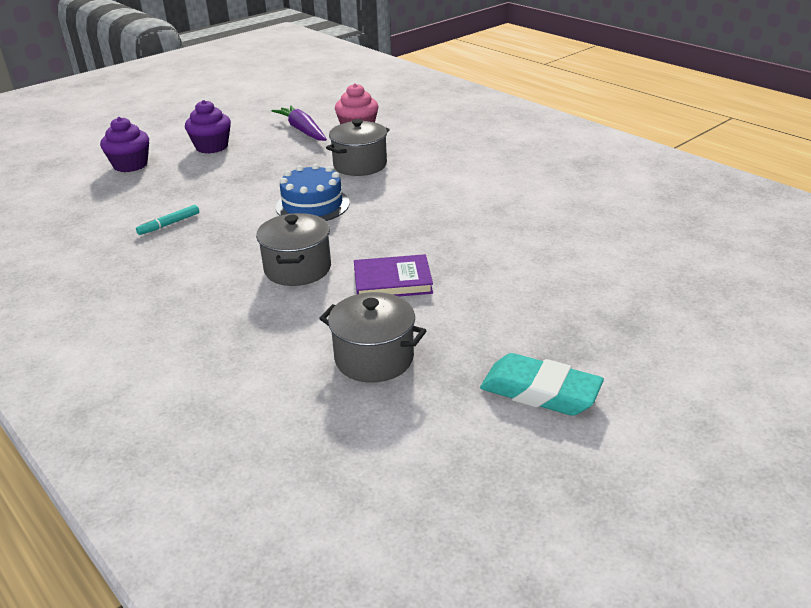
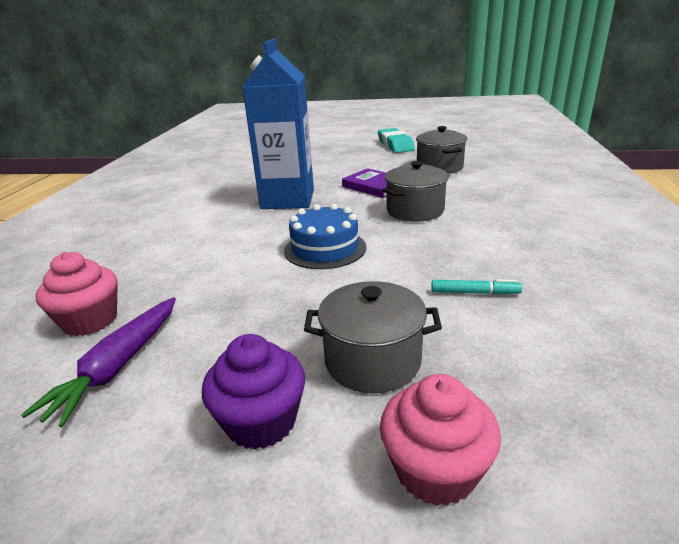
camera: 130 degrees left, 5 degrees down
(130, 165) = (435, 470): purple cupcake -> pink cupcake
(360, 165) = (211, 268): grey pot -> grey pot (372, 361)
(439, 225) = (288, 199): none -> blue carton

